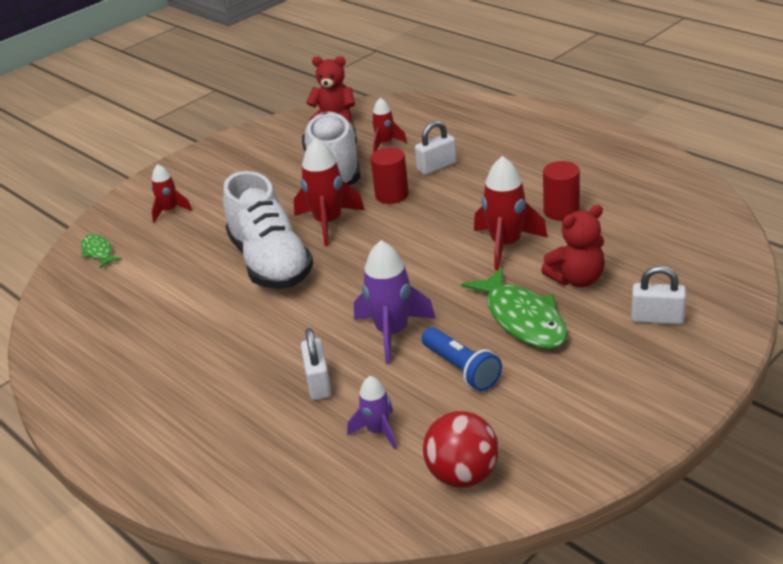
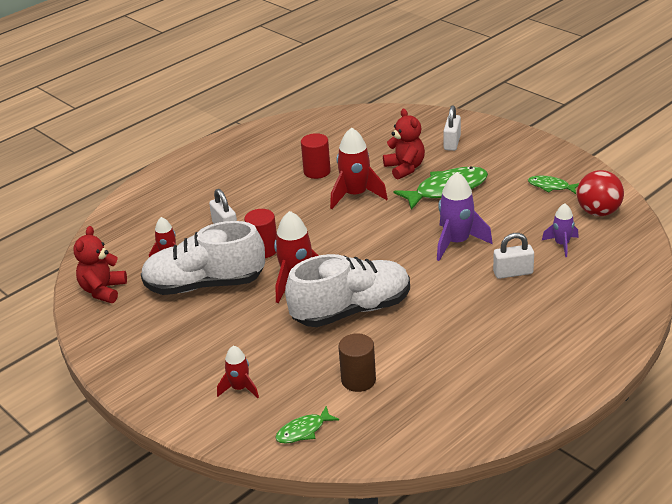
camera: 90 degrees left, 0 degrees up
(156, 277) = (358, 380): none -> brown cylinder
(461, 369) = (499, 213): blue flashlight -> none
(536, 423) = (551, 186): none -> green fish

